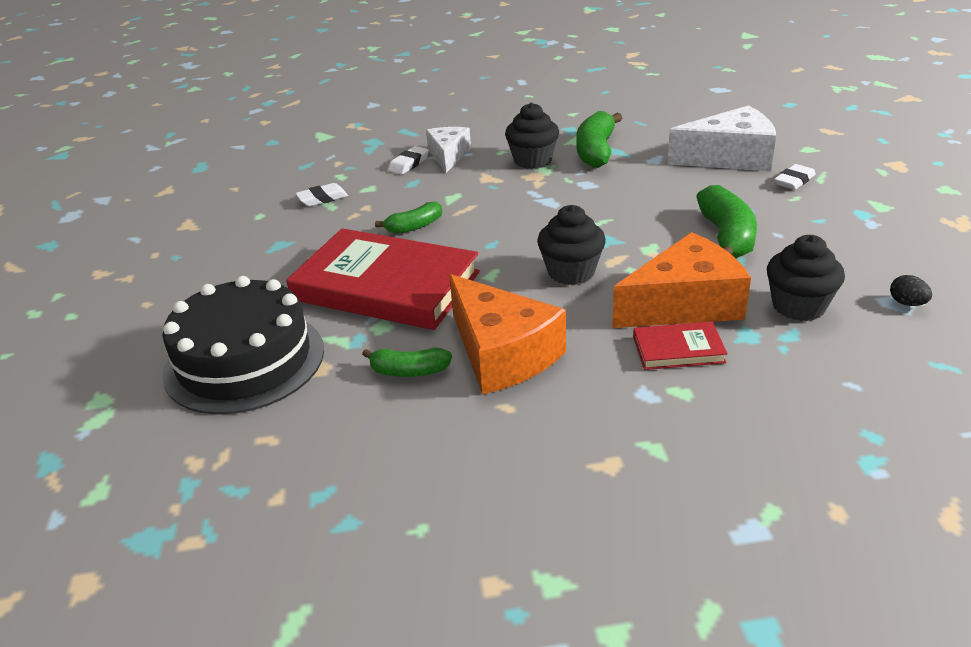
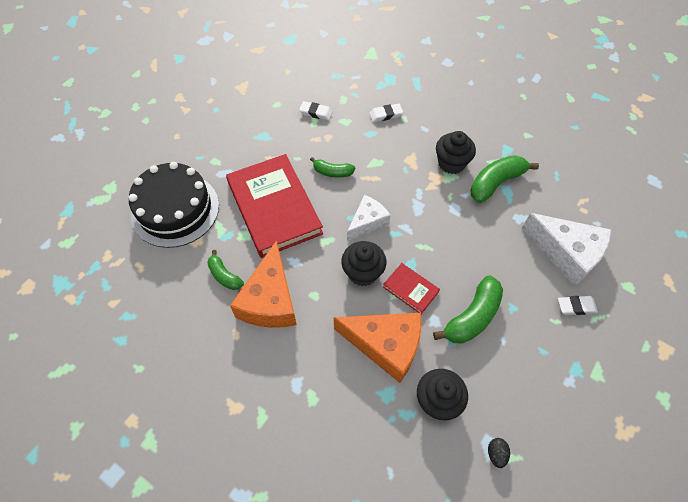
camera: 40 degrees right, 25 degrees up
(448, 156) = (413, 123): white cheese -> white cheese (367, 222)
(678, 350) = (344, 372): red book -> red book (410, 289)

